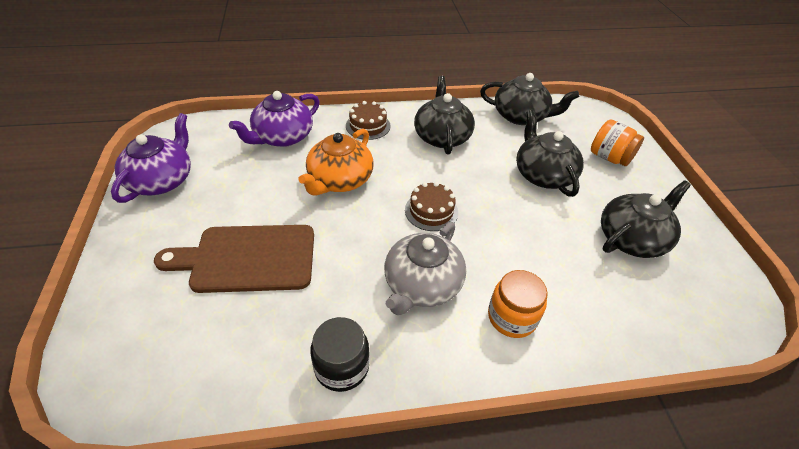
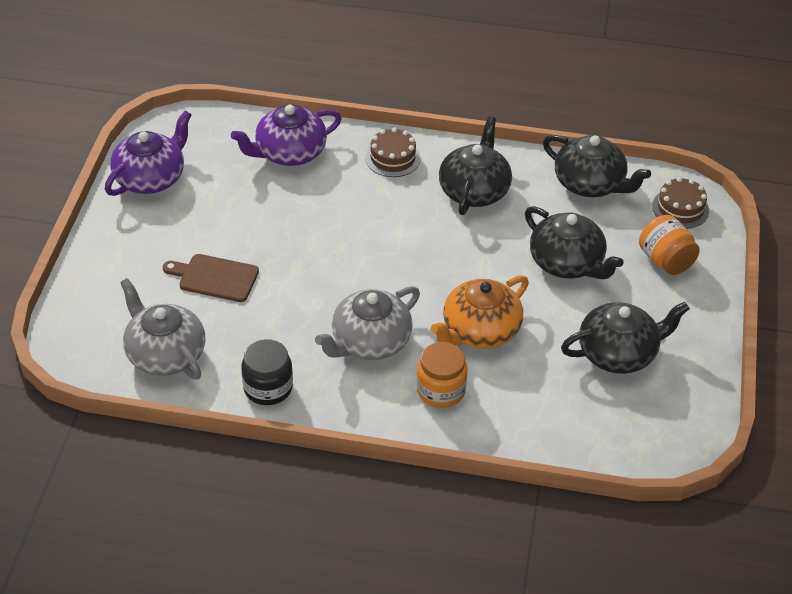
camera: 20 degrees right, 0 degrees up
(214, 358) = (165, 354): none -> grey teapot
(248, 258) = (215, 278): brown cutting board -> brown cutting board, size x0.62
(339, 180) = (333, 218): orange teapot -> orange teapot (480, 330)
(431, 211) = (416, 274): brown cake -> brown cake (680, 208)
(543, 175) = (567, 263): black teapot -> black teapot turned 135 degrees clockwise

